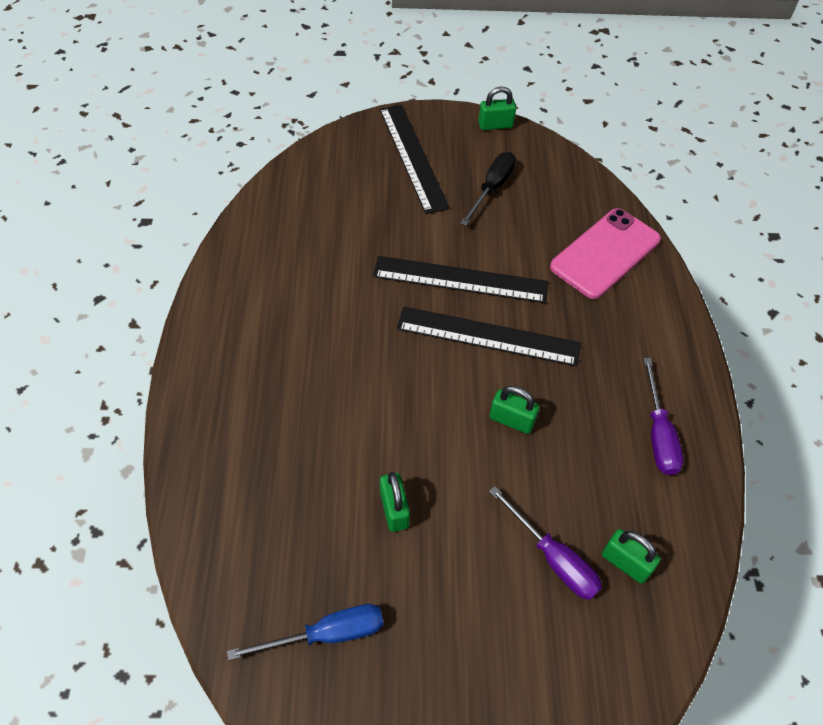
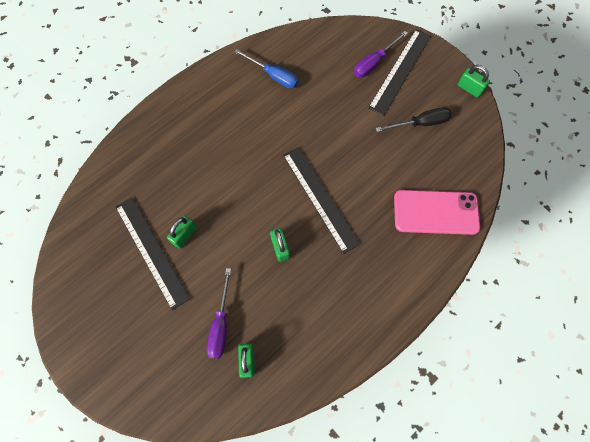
camera: 50 degrees right, 15 degrees up
(326, 634) = (103, 257): blue screwdriver -> blue screwdriver (273, 76)
(460, 279) = (342, 158): black ruler -> black ruler (151, 251)
(658, 434) = (339, 324): purple screwdriver -> purple screwdriver (374, 62)

